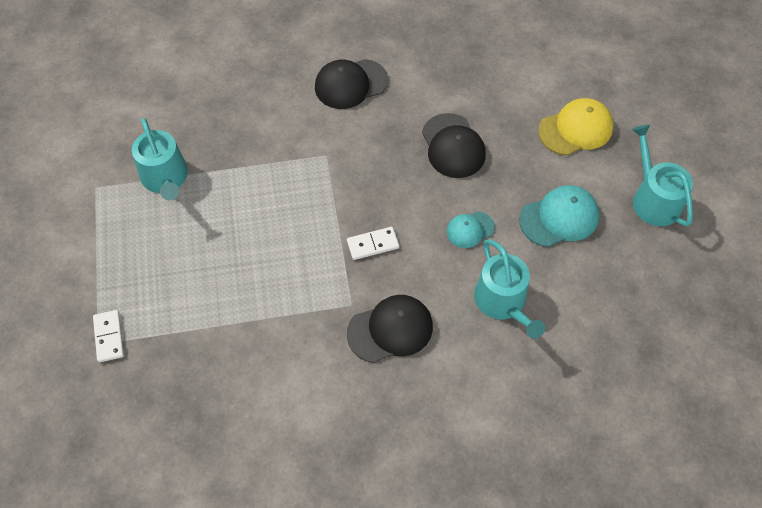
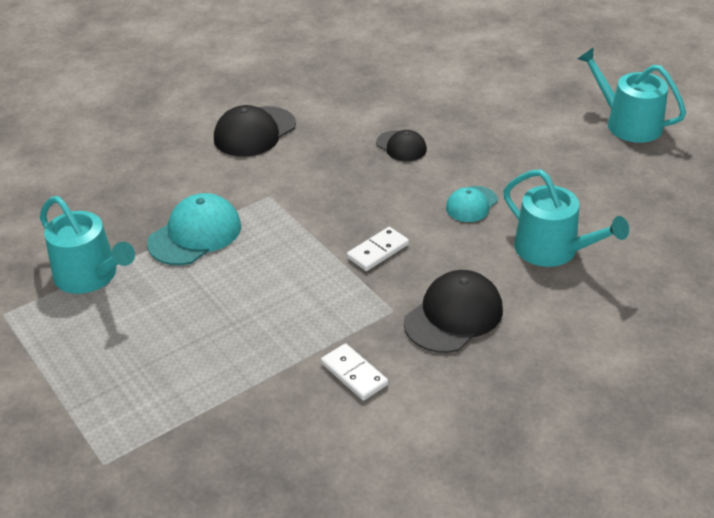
camera: 25 degrees left, 20 degrees down
(109, 337) = (114, 451): white domino -> white domino (354, 374)
(453, 146) = (401, 146): black cap -> black cap, size x0.60
(559, 218) = (552, 166): turquoise cap -> turquoise cap (195, 234)
(576, 129) = (512, 97): yellow cap -> none

